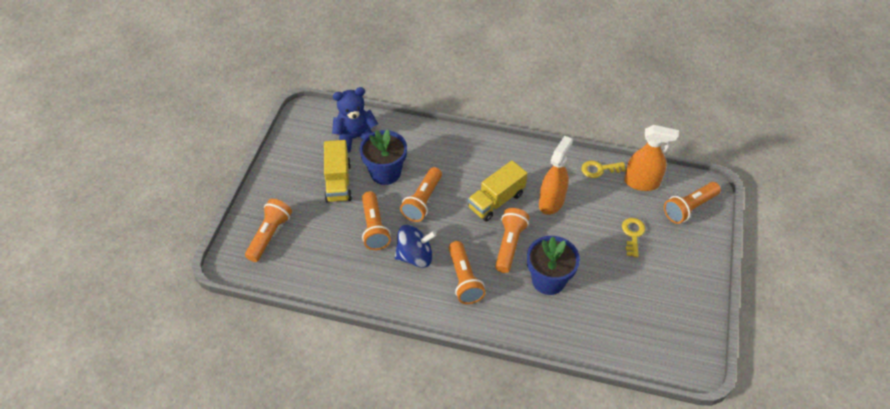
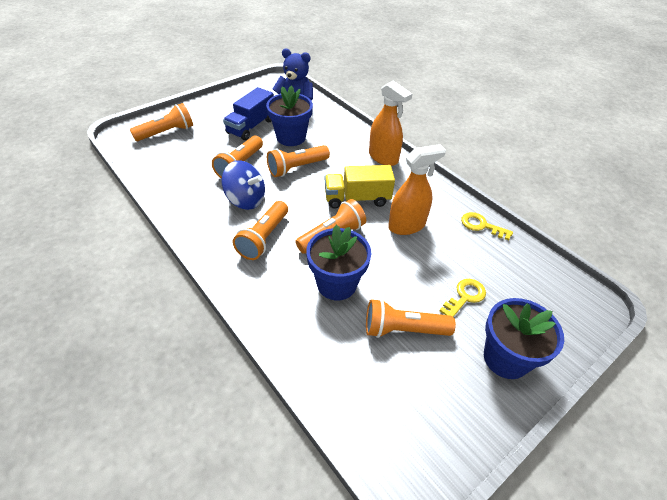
camera: 35 degrees right, 5 degrees down
(338, 182) = (251, 126): yellow truck -> blue truck
(641, 183) = (518, 259): orange spray bottle -> orange spray bottle (383, 157)
(686, 261) = (506, 358): none -> blue flower pot
(689, 208) = (555, 310): orange flashlight -> orange flashlight (403, 329)

